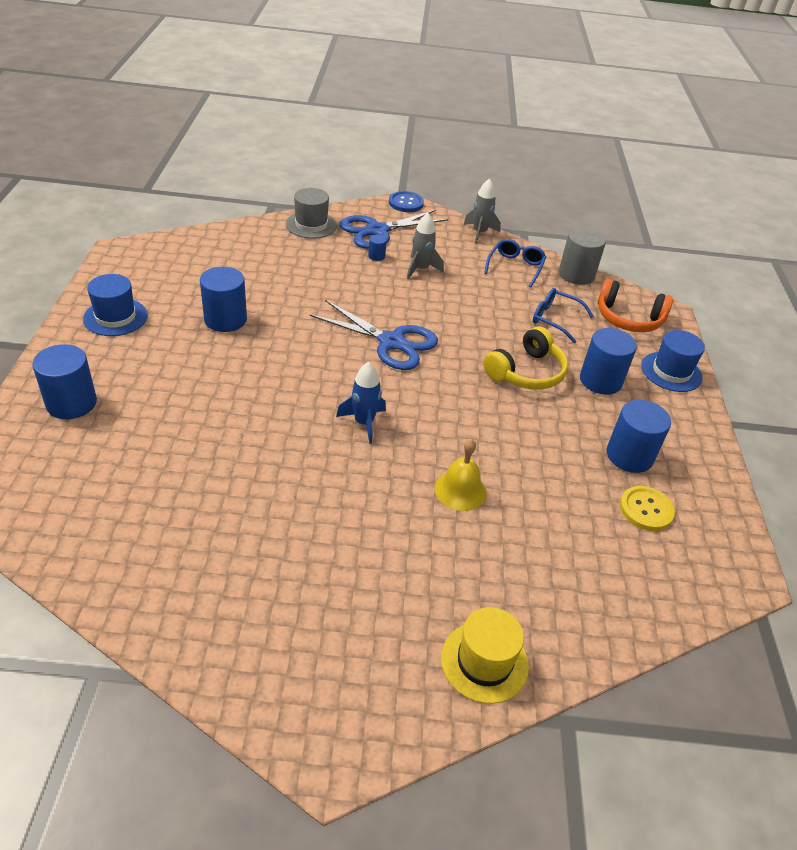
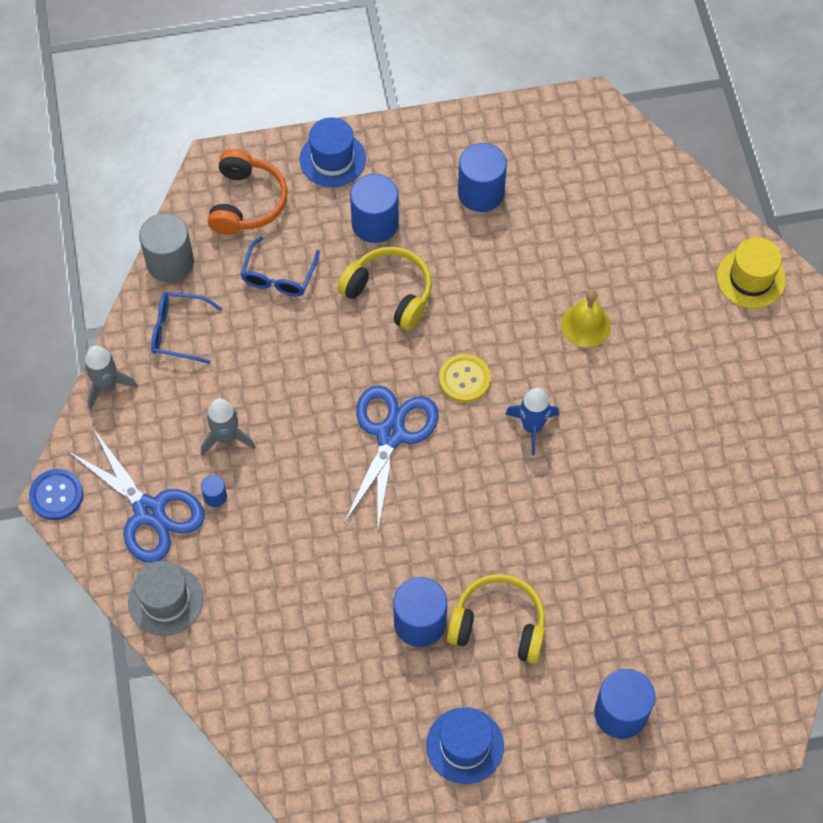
camera: 100 degrees left, 20 degrees up
(196, 357) = (498, 625): none -> yellow headphones
(646, 509) = (545, 177): yellow button -> yellow button (464, 379)

